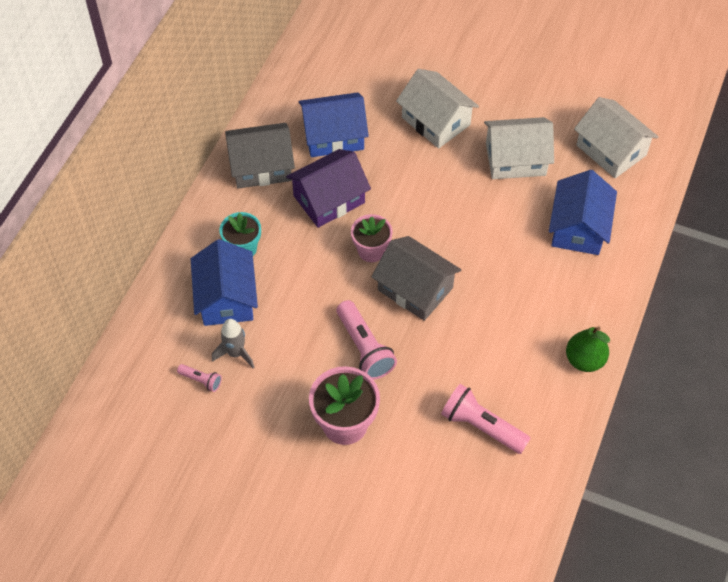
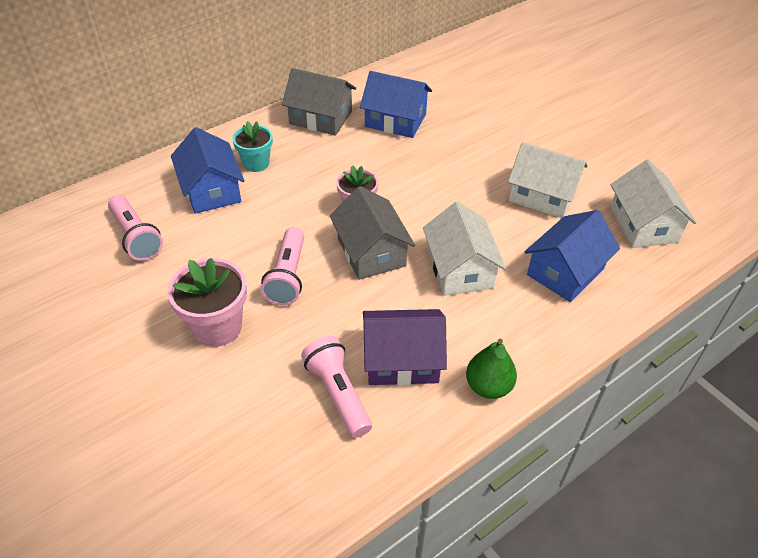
camera: 30 degrees right, 10 degrees down
(201, 380) = (136, 237): pink flashlight -> pink flashlight, size x1.95
(226, 298) = (211, 190): blue house -> blue house turned 45 degrees counterclockwise
(235, 353) = (181, 231): grey rocket -> none
(329, 199) = (354, 159): purple house -> purple house (402, 360)
(436, 121) = (490, 142): white house -> white house (460, 269)

